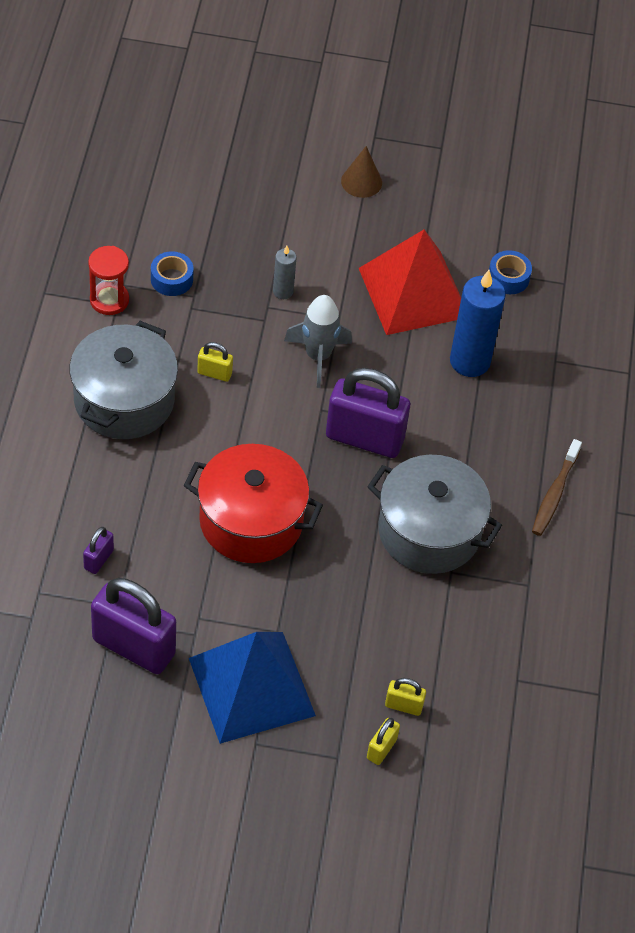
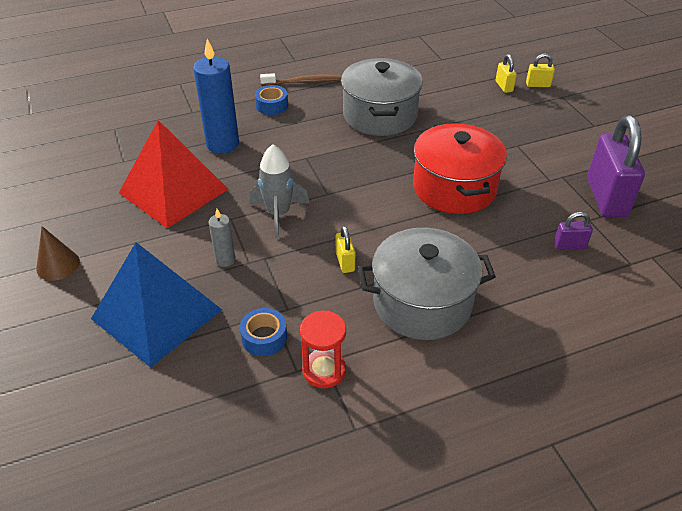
camera: 115 degrees left, 10 degrees down
(251, 686) = (565, 140): blue pyramid -> blue pyramid (157, 314)
(364, 438) = (333, 165): purple padlock -> none
(508, 278) = (126, 153): blue tape -> blue tape (272, 105)

